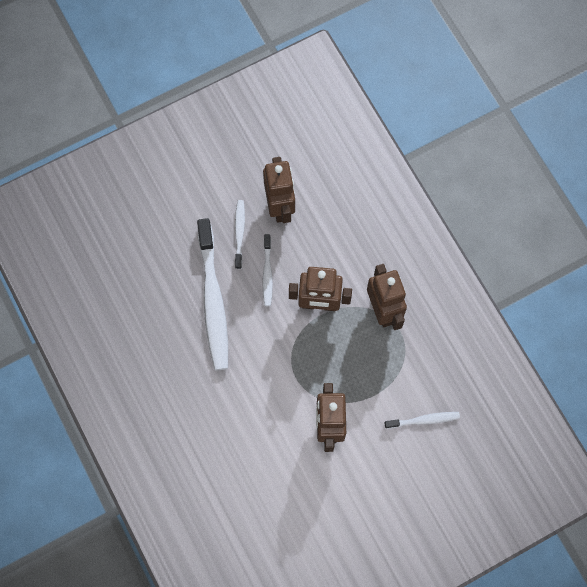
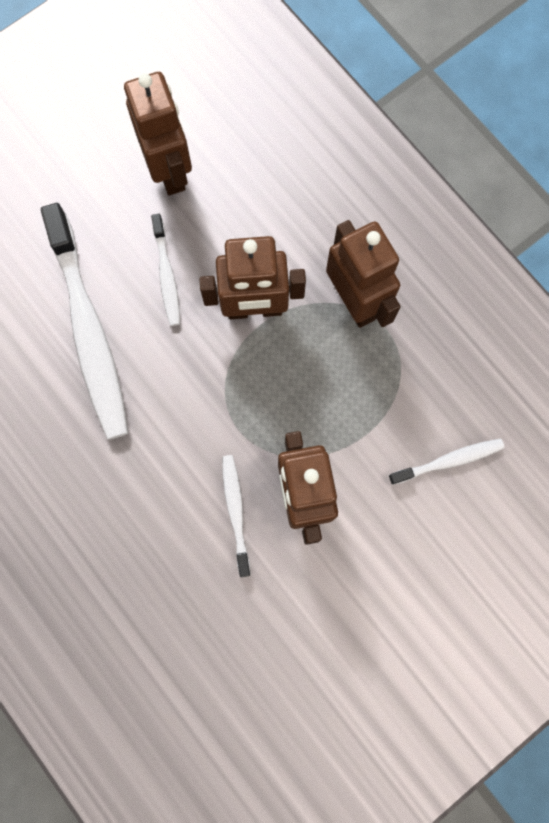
camera: 10 degrees left, 5 degrees up
(239, 233) = (114, 221): white toothbrush -> white toothbrush (236, 511)

